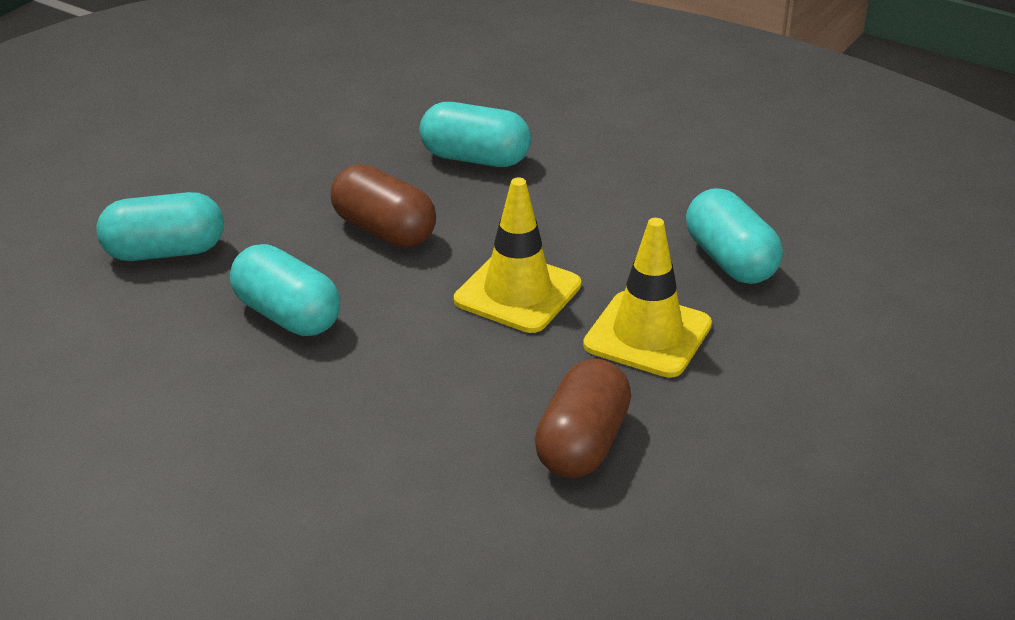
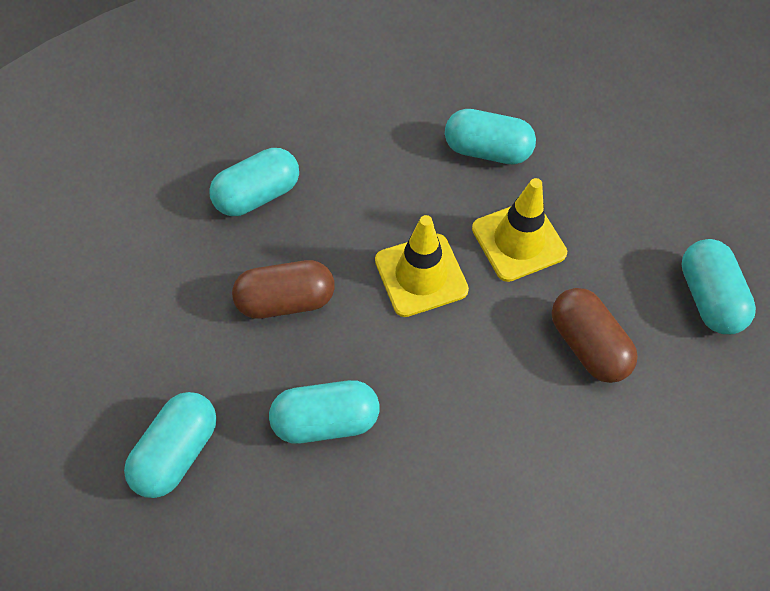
camera: 50 degrees left, 25 degrees up
(772, 511) = (708, 297): none -> turquoise capsule

